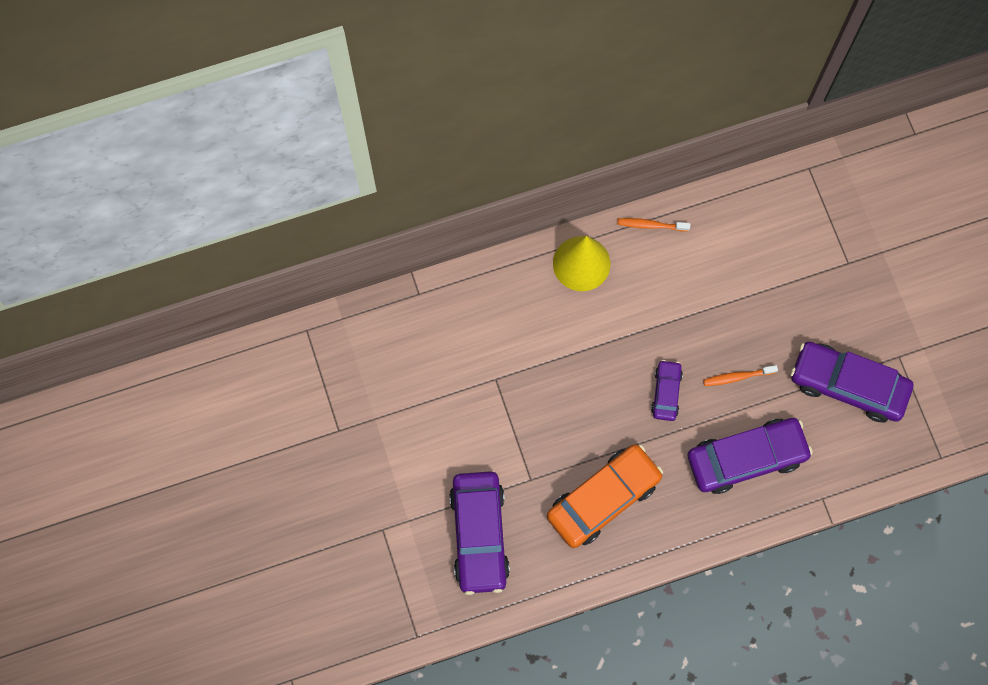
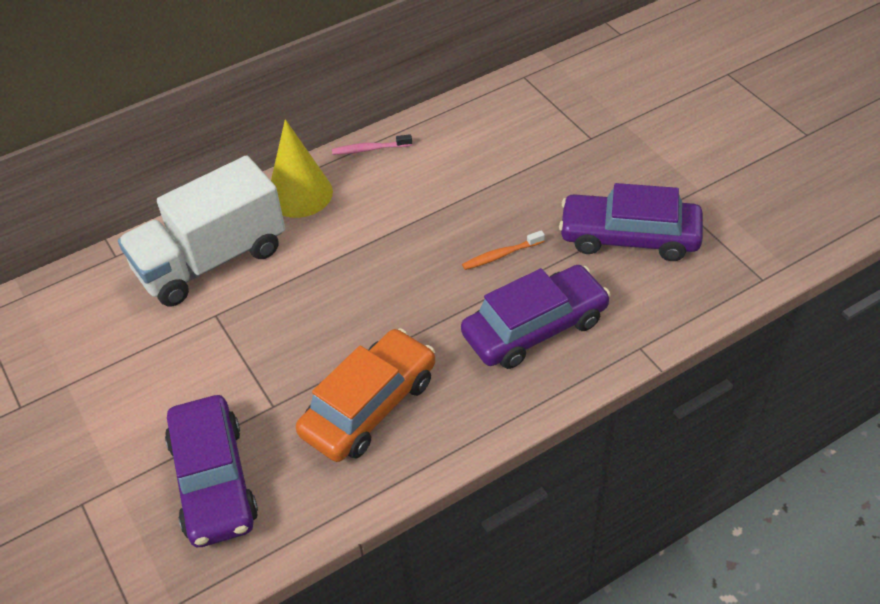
camera: 10 degrees left, 25 degrees down
(498, 320) = (211, 260): none -> white truck
(650, 225) = (370, 149): orange toothbrush -> pink toothbrush
(666, 392) = (422, 286): purple car -> none

